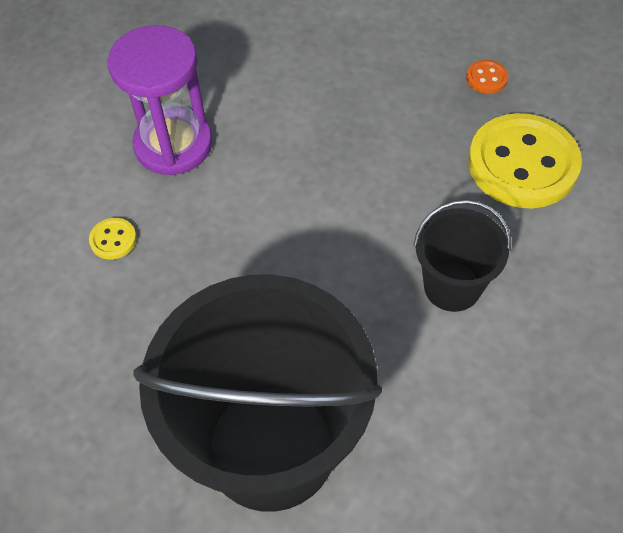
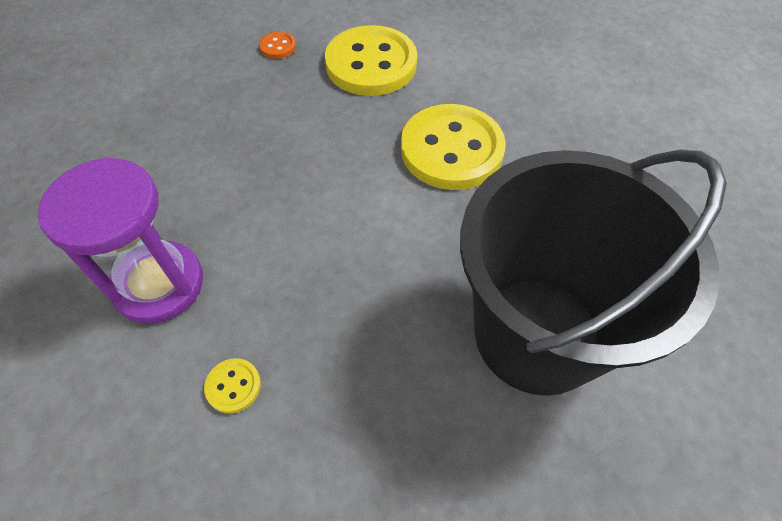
camera: 65 degrees left, 0 degrees up
(452, 286) = (451, 150): black bucket -> yellow button

